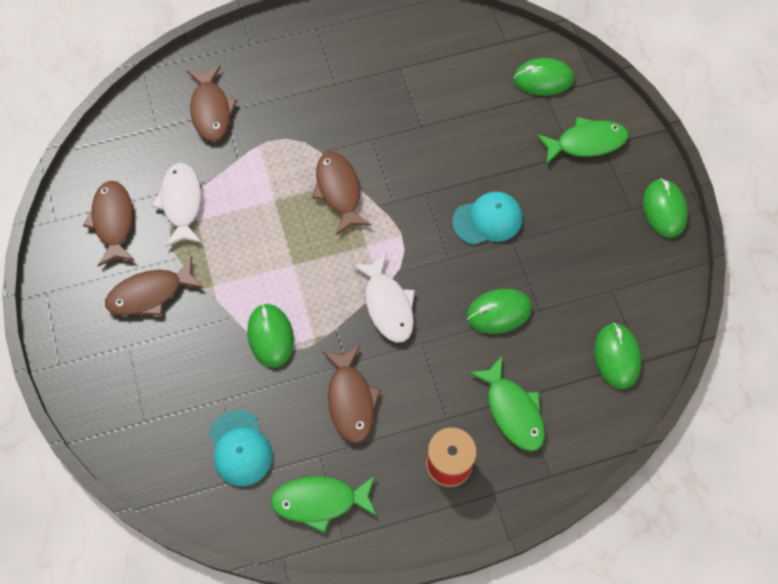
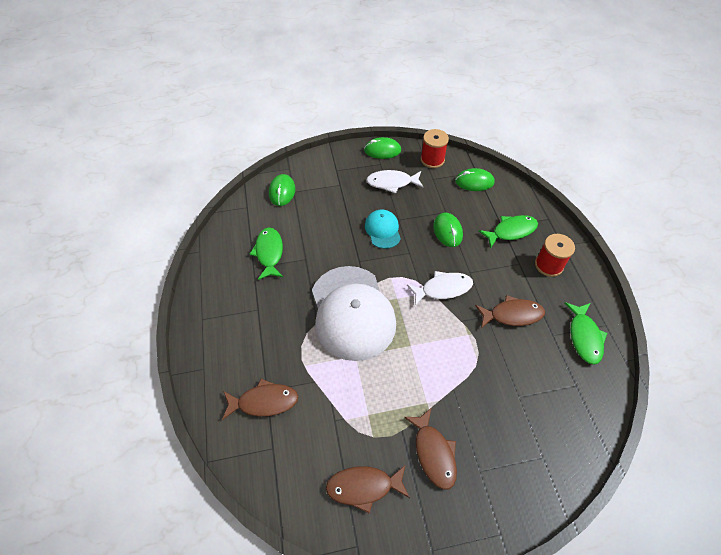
camera: 85 degrees left, 10 degrees down
(181, 203) = (351, 427): white fish -> white fish (392, 183)
(240, 448) = (554, 386): turquoise cap -> none
(270, 336) = (468, 362): green mouse -> none
(339, 191) = (352, 312): brown fish -> white cap
(586, 143) = (333, 177): green fish -> green fish (269, 253)
(658, 289) = (432, 160): none -> red spool

